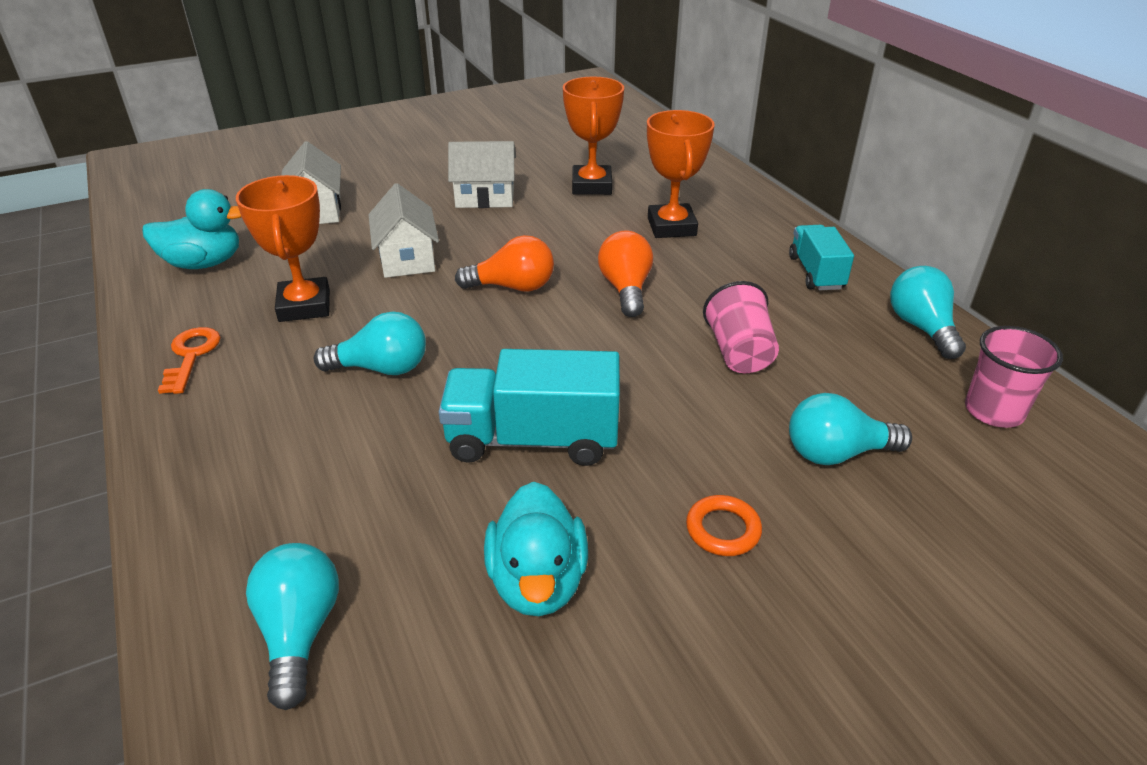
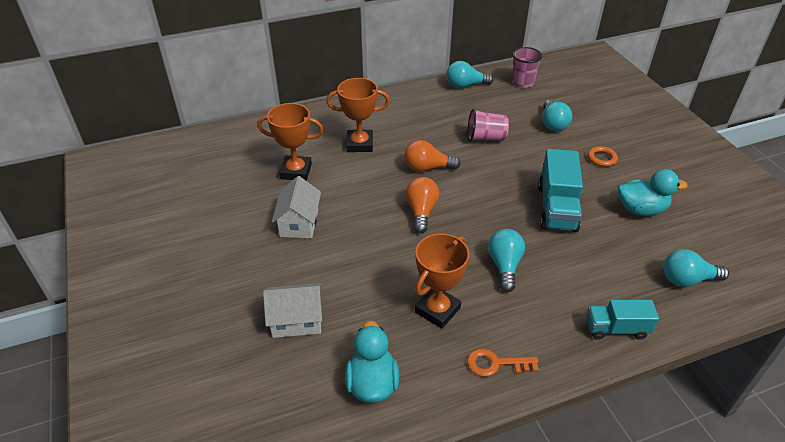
camera: 85 degrees left, 5 degrees up
(304, 306) = (437, 310): orange trophy -> orange trophy turned 45 degrees counterclockwise
(407, 258) = (381, 261): white house -> none
(816, 273) = (416, 104): turquoise truck -> turquoise truck (616, 329)

